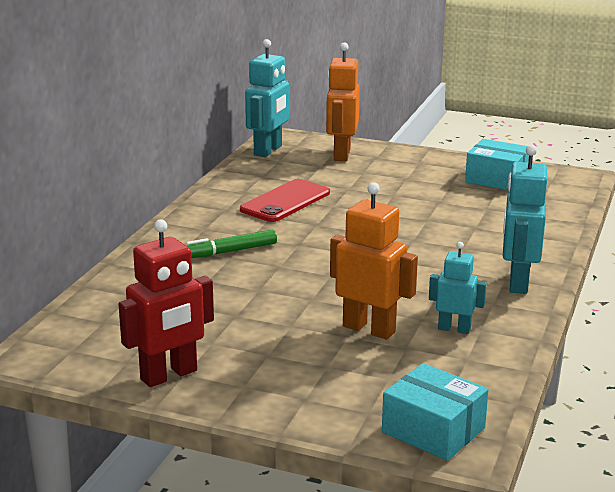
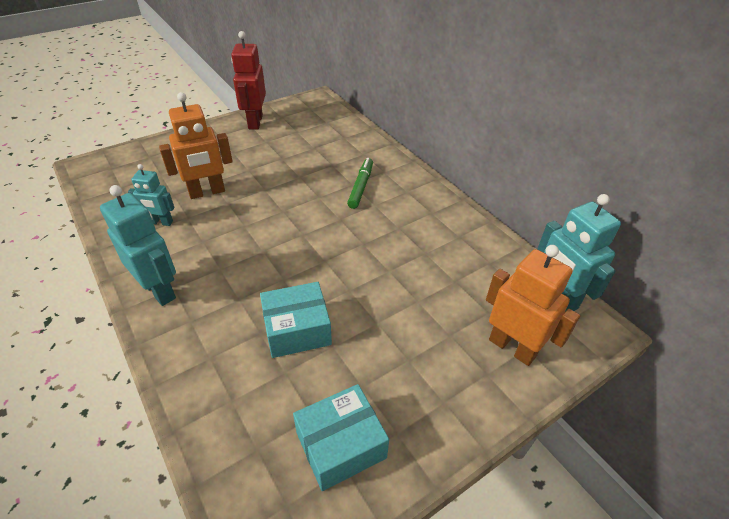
camera: 125 degrees right, 20 degrees up
(285, 201) = (420, 248): red phone -> none
(433, 430) = (109, 165): turquoise box -> turquoise box (297, 329)
(454, 329) = (160, 222): turquoise robot -> turquoise robot turned 45 degrees clockwise

